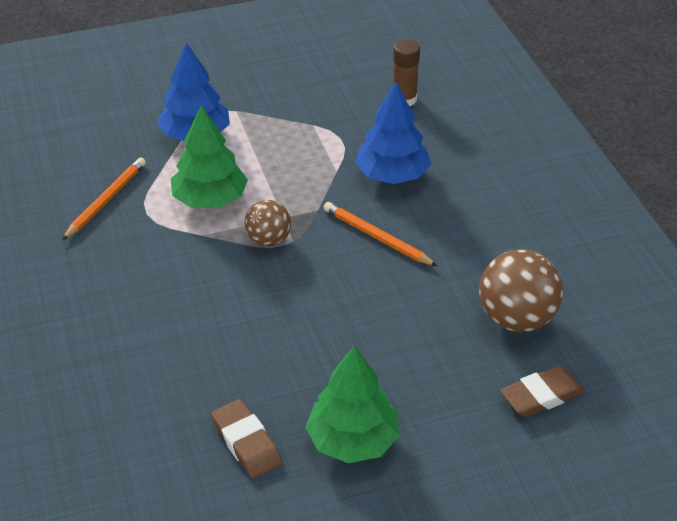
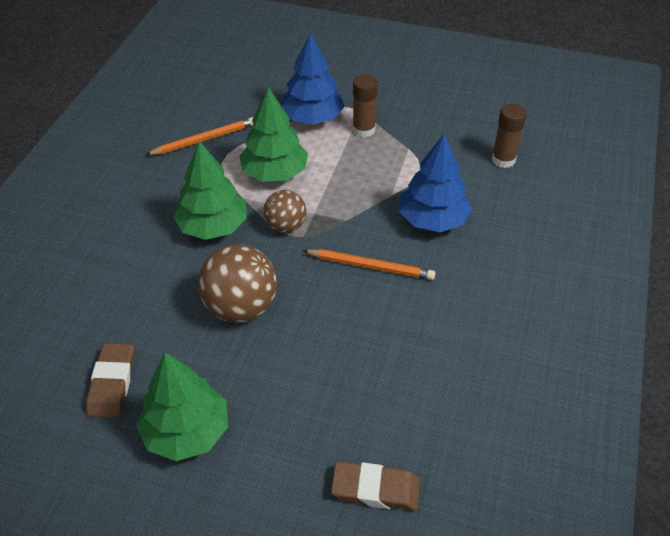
camera: 35 degrees right, 5 degrees up
(200, 272) = (213, 226): none -> green tree
(255, 125) = (363, 130): none -> brown glue stick
(377, 237) = (370, 266): orange pencil -> orange pencil turned 120 degrees clockwise
(516, 319) = (420, 403): brown ball -> brown ball (241, 308)

